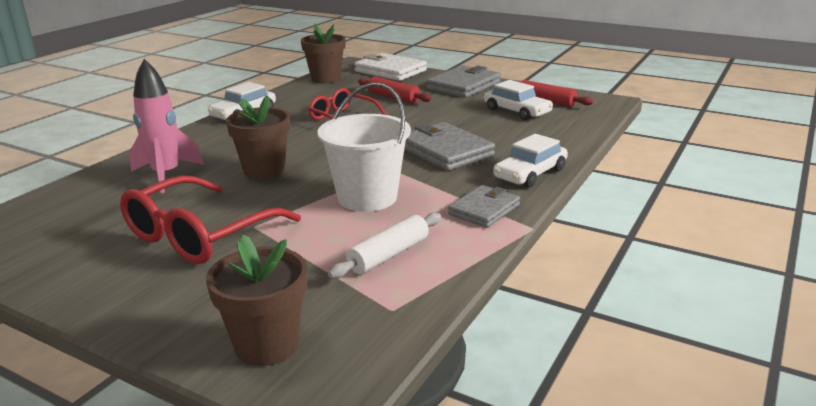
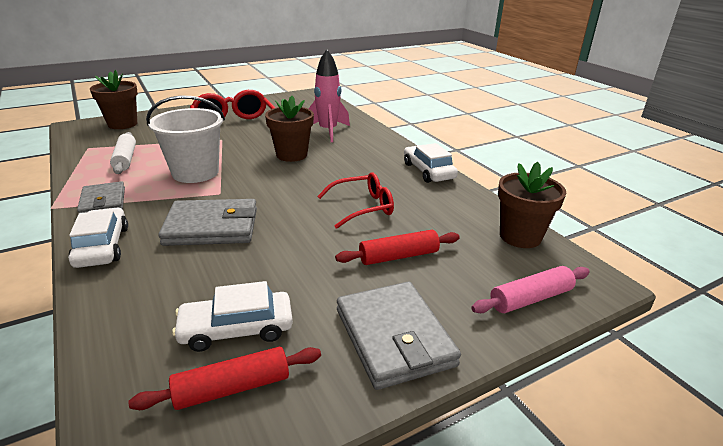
camera: 120 degrees right, 5 degrees up
(390, 71) = (530, 298): white wallet -> pink rolling pin

